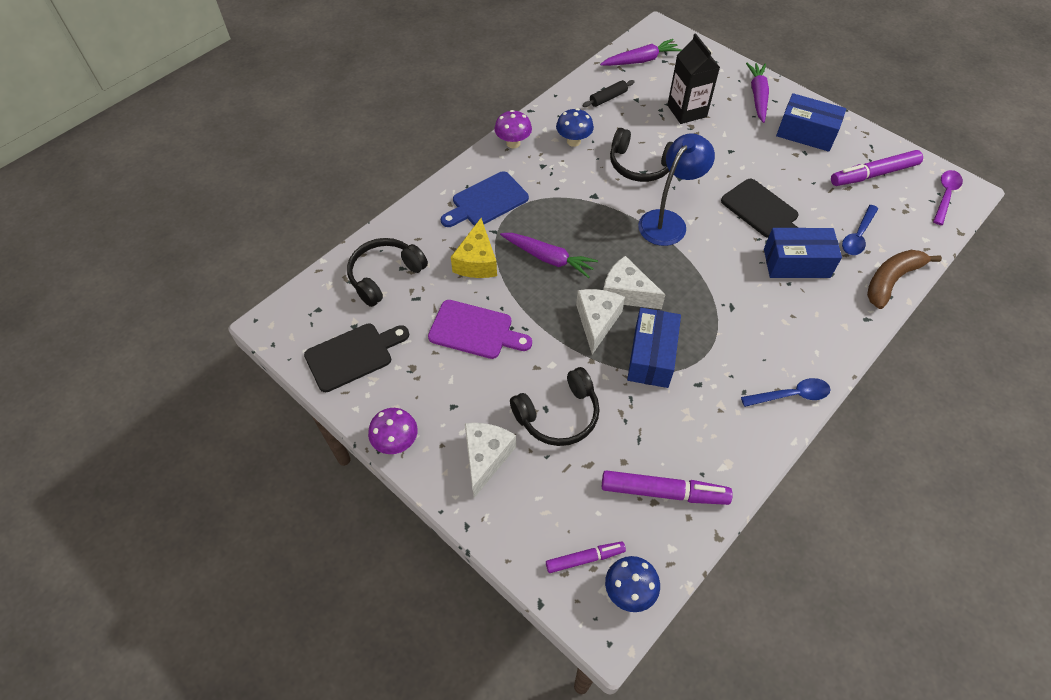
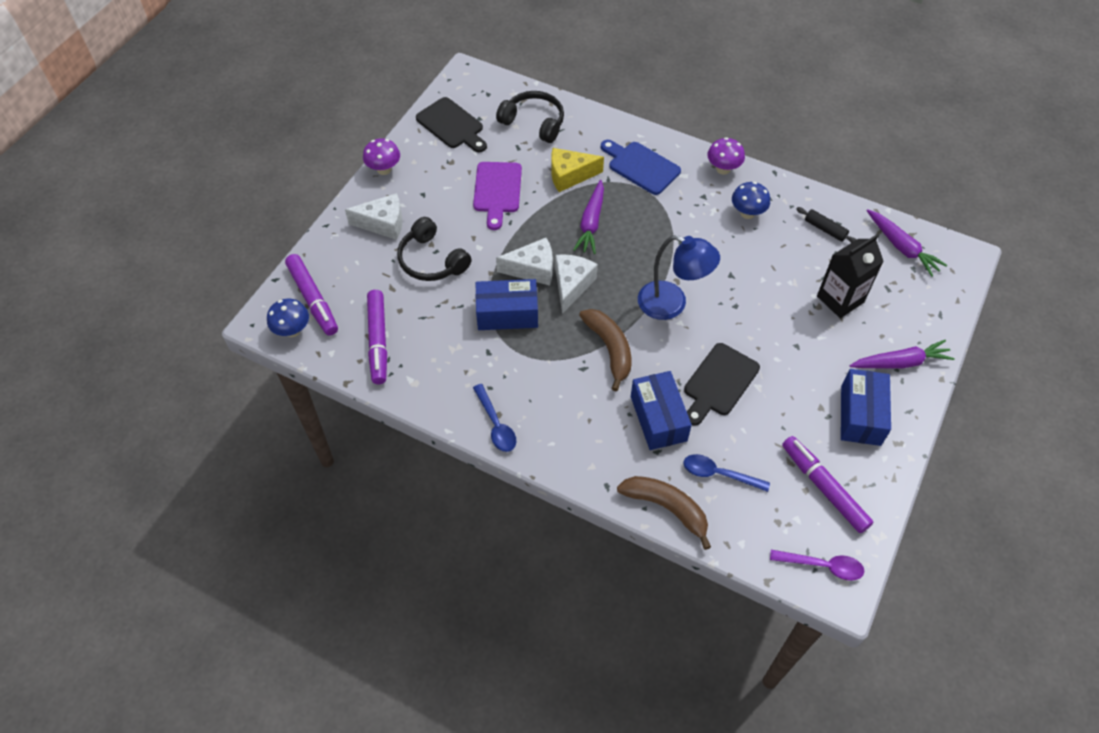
camera: 75 degrees right, 0 degrees up
(585, 558) = (313, 299): purple marker -> purple marker, size x1.65
(640, 165) = (739, 271): black headphones -> none
(712, 280) = (610, 349): none -> brown banana

